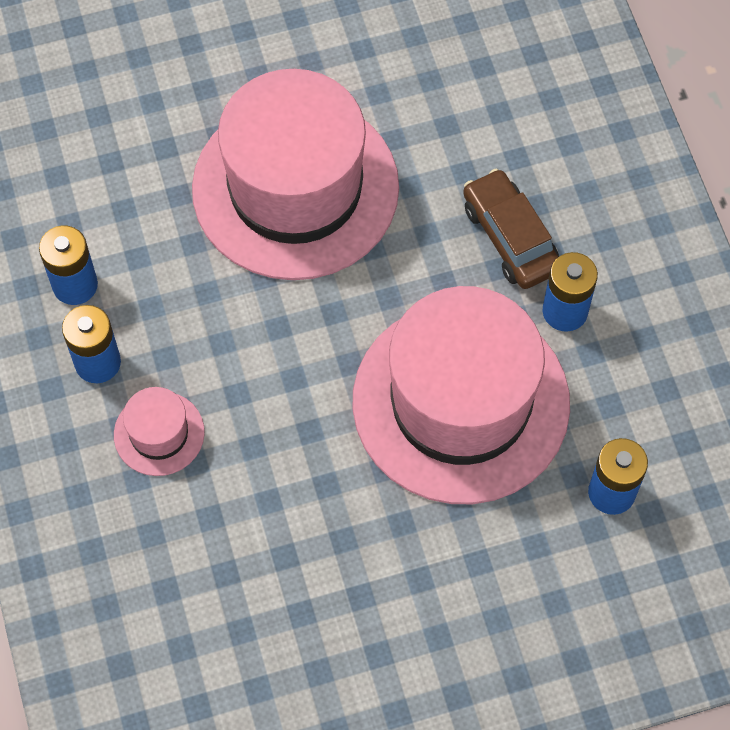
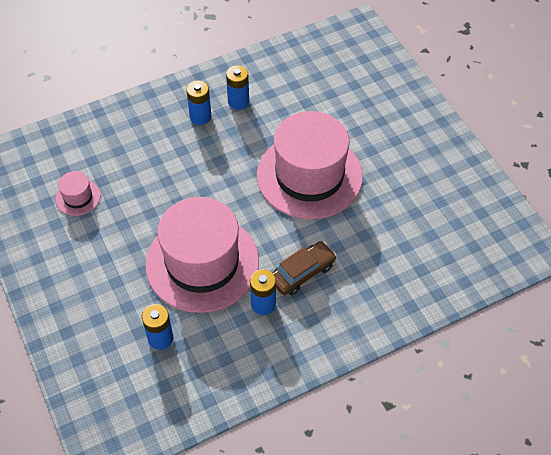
camera: 80 degrees right, 10 degrees down
(159, 433) = (168, 145): pink hat -> pink hat (78, 197)

